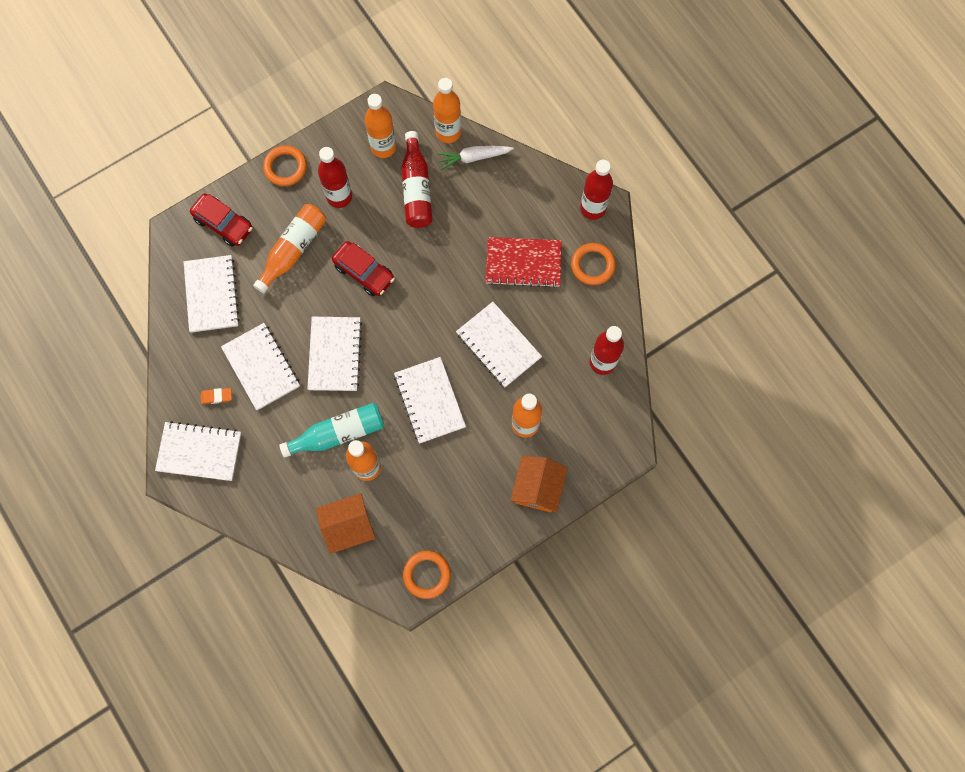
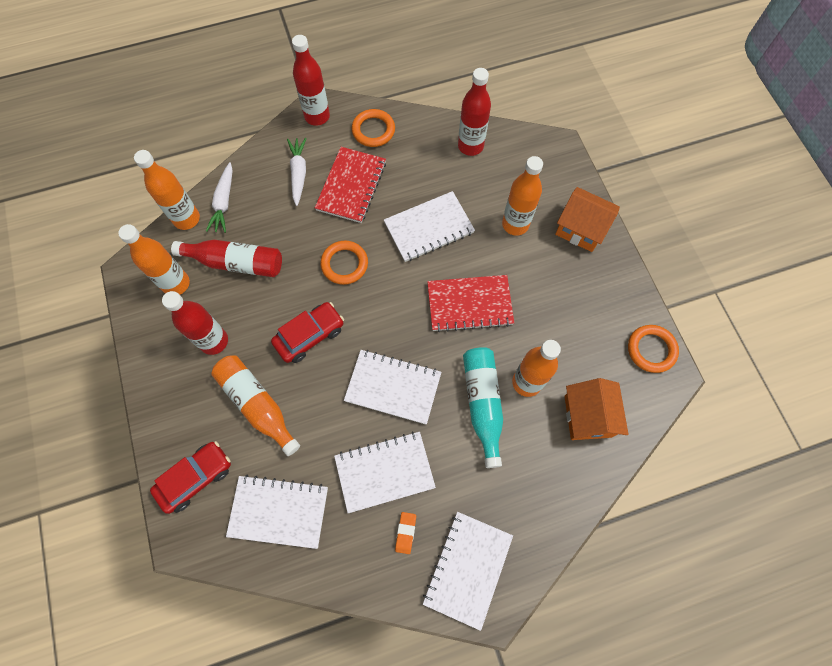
camera: 75 degrees left, 5 degrees down
(285, 167) = (155, 391): orange ring -> orange ring (344, 264)
(429, 401) = (469, 304): white notebook -> red notebook
(523, 212) = (298, 173): none -> white carrot

